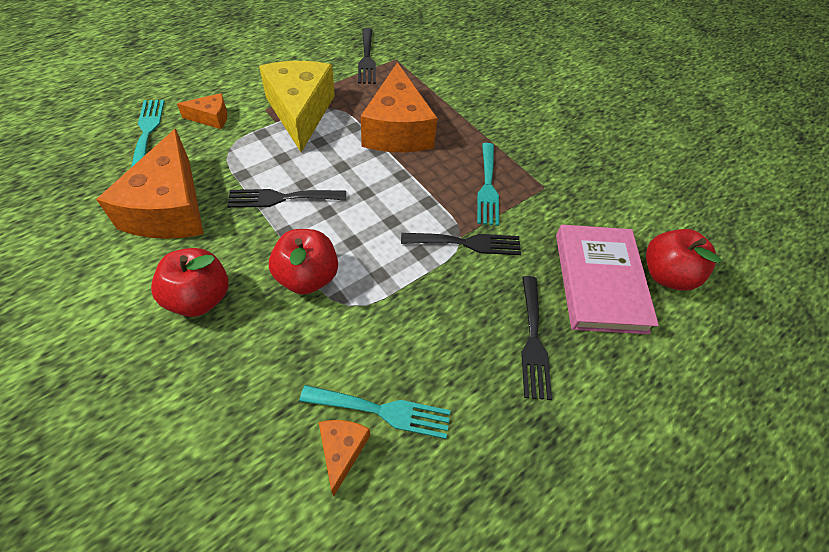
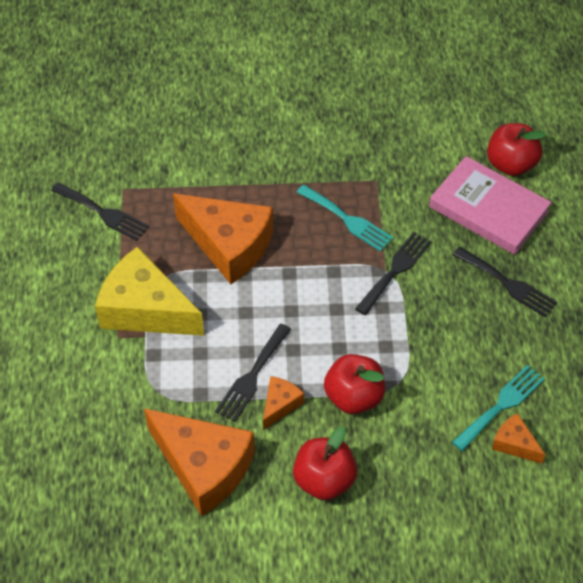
camera: 50 degrees left, 0 degrees up
(147, 131) = (78, 449): turquoise fork -> none
(211, 118) = (97, 387): orange cheese -> orange cheese (280, 404)

